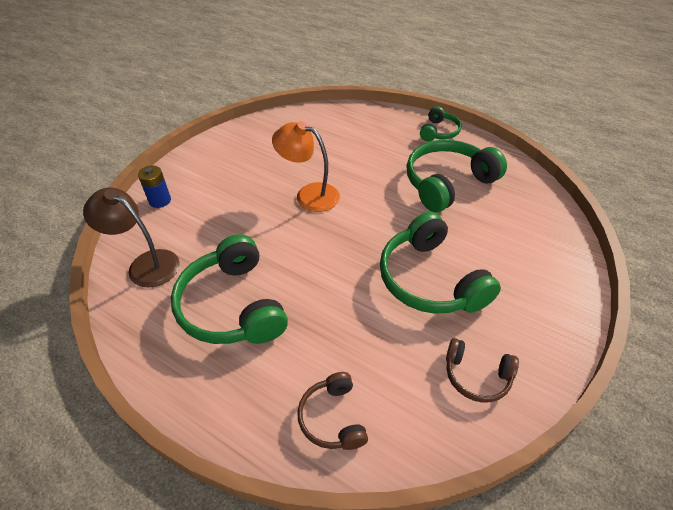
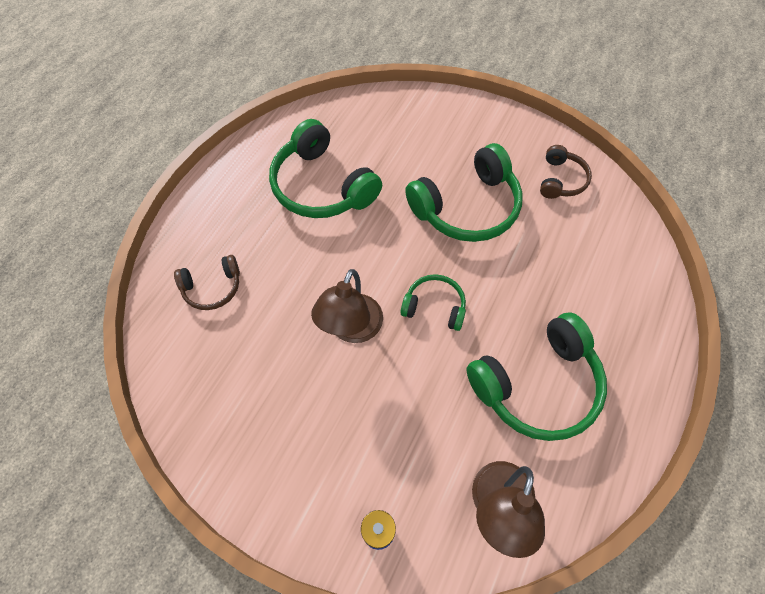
camera: 95 degrees left, 15 degrees up
(309, 195) = (351, 329): orange lamp -> brown lamp
(332, 418) = (628, 279): brown headphones -> brown headphones (212, 287)
(439, 132) = (220, 189): green headphones -> green headphones (434, 306)

